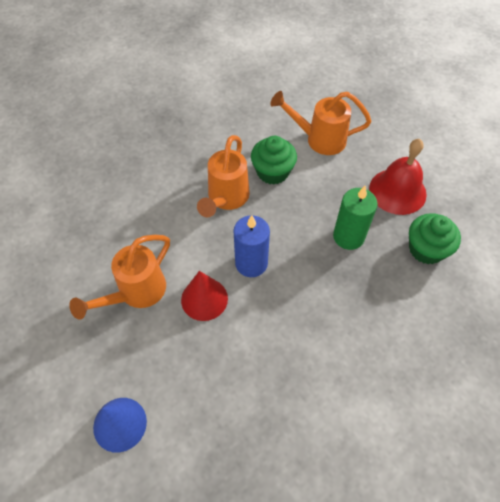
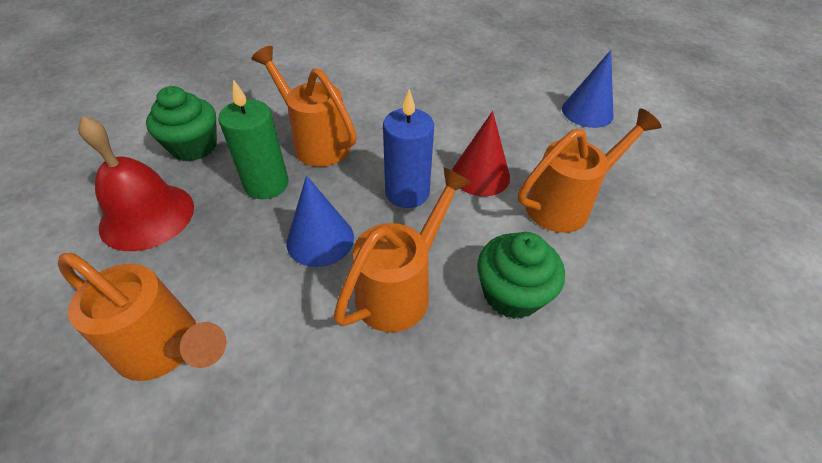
camera: 160 degrees left, 10 degrees down
(272, 172) = (298, 310): green cupcake -> green cupcake (511, 293)
(287, 211) = (320, 239): none -> blue cone
(344, 286) = (315, 142): none -> orange watering can

